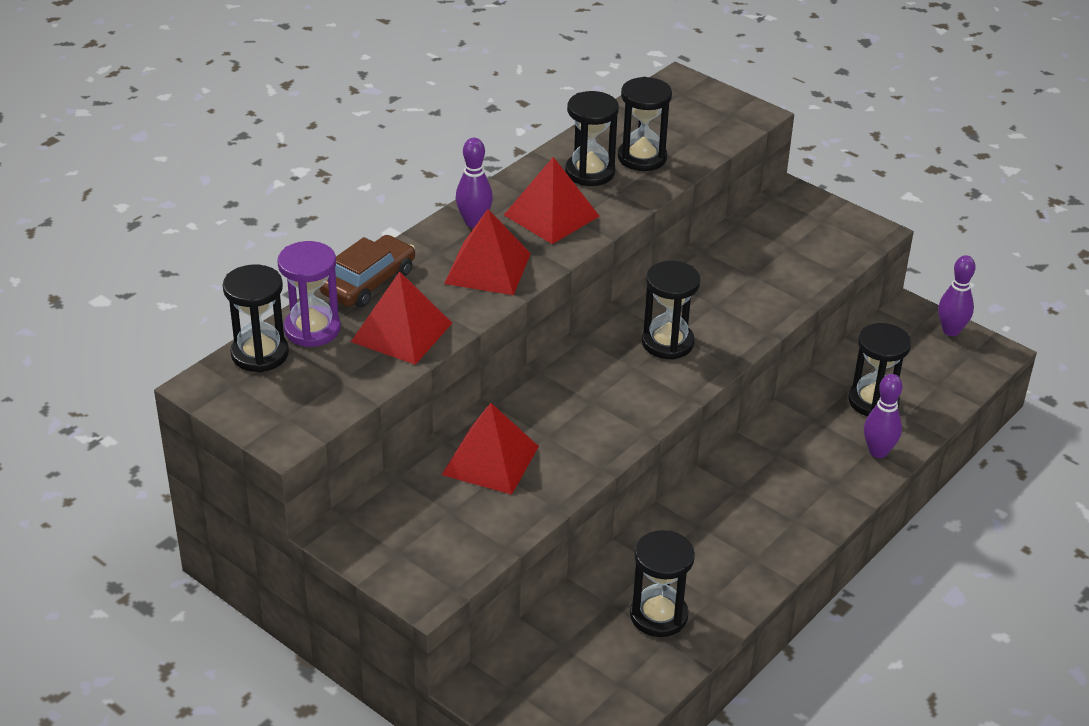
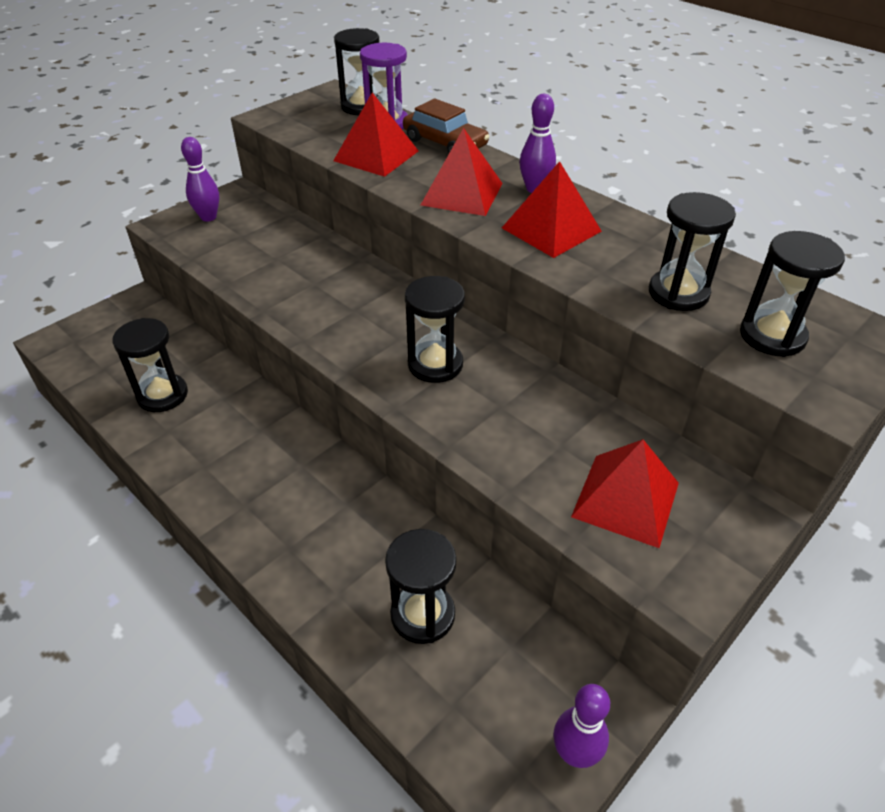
camera: 95 degrees right, 5 degrees up
(490, 460) = (292, 254): red pyramid -> red pyramid (626, 499)
(590, 172) = (637, 256): black hourglass -> black hourglass (772, 336)
(878, 452) = (331, 602): purple bowling pin -> purple bowling pin (208, 217)

